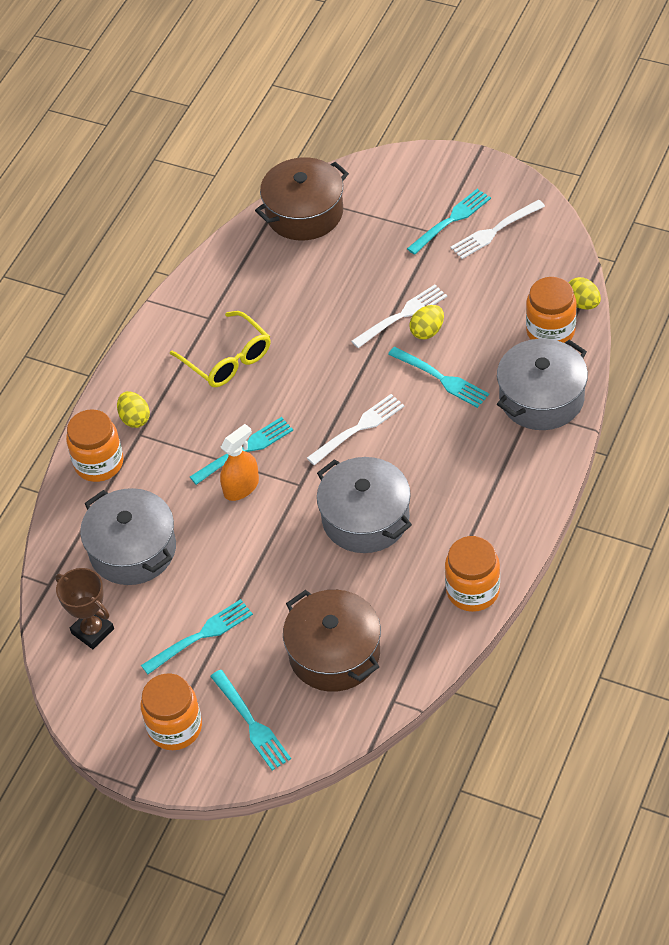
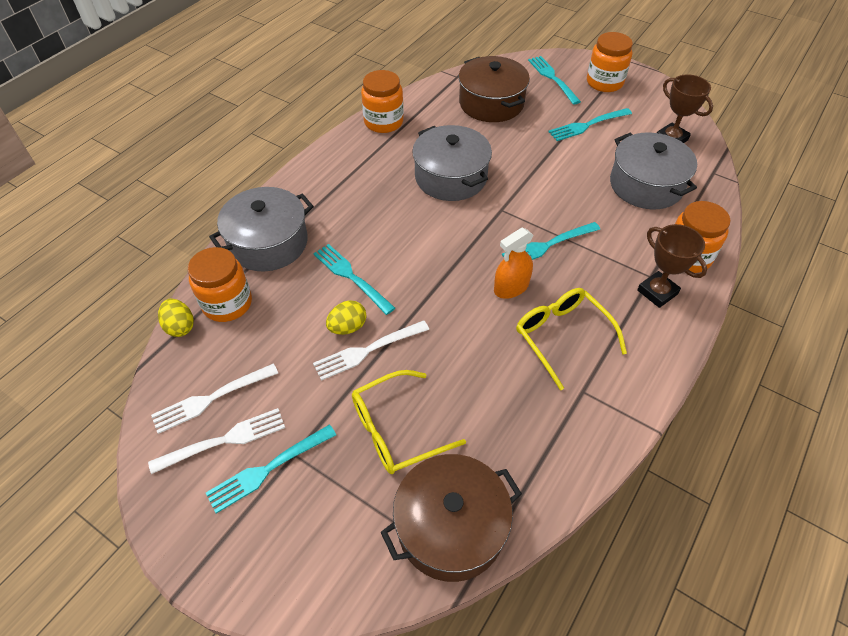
camera: 175 degrees left, 0 degrees up
(135, 418) = (657, 292): yellow egg -> brown trophy
(241, 487) = (553, 216): orange spray bottle -> orange spray bottle (511, 287)
(358, 428) = (441, 246): white fork -> white fork (211, 398)
(359, 262) = (396, 430): none -> yellow glasses

